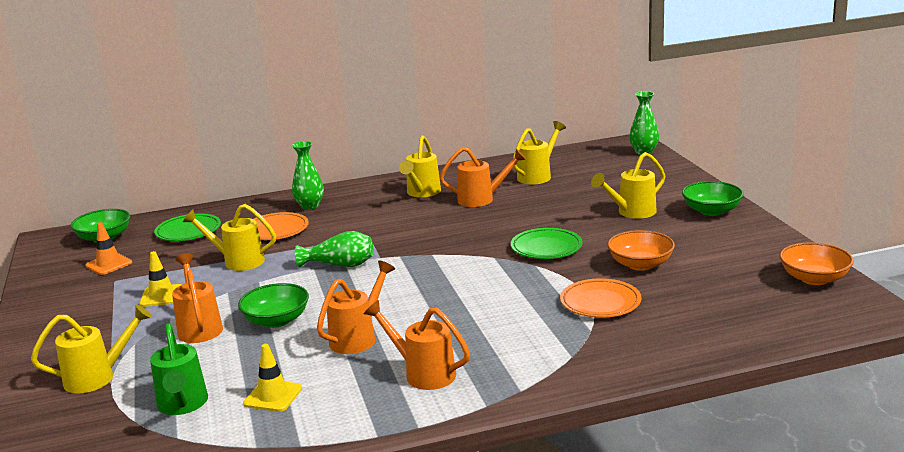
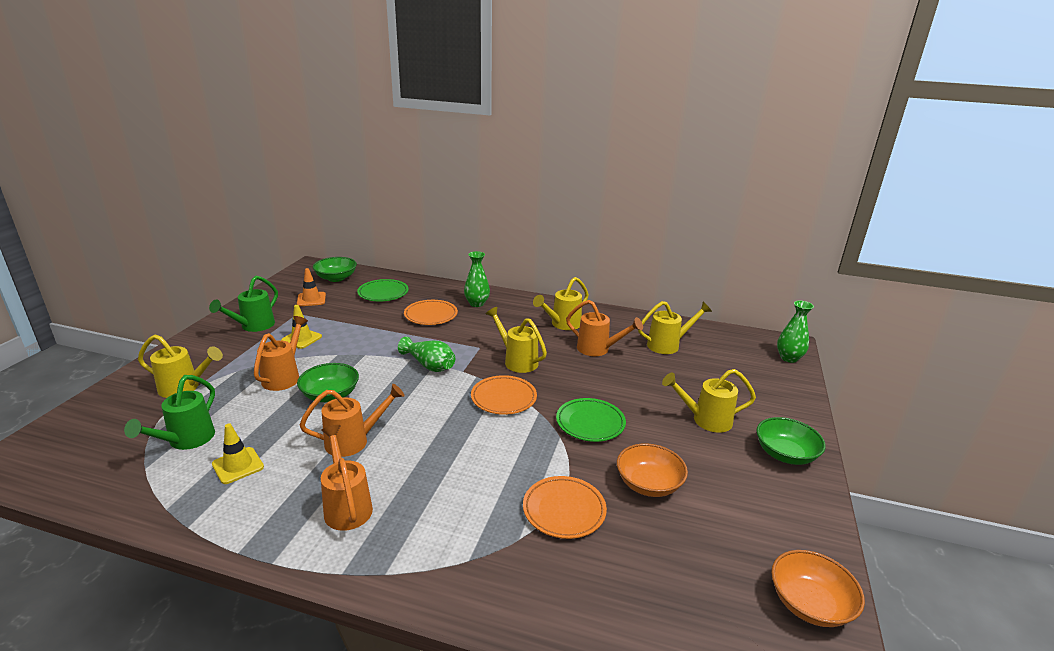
camera: 30 degrees right, 5 degrees up
(80, 307) = (253, 326): none -> green watering can
(238, 261) = (377, 331): yellow watering can -> yellow watering can (517, 361)
(449, 260) = (503, 398): none -> orange plate

